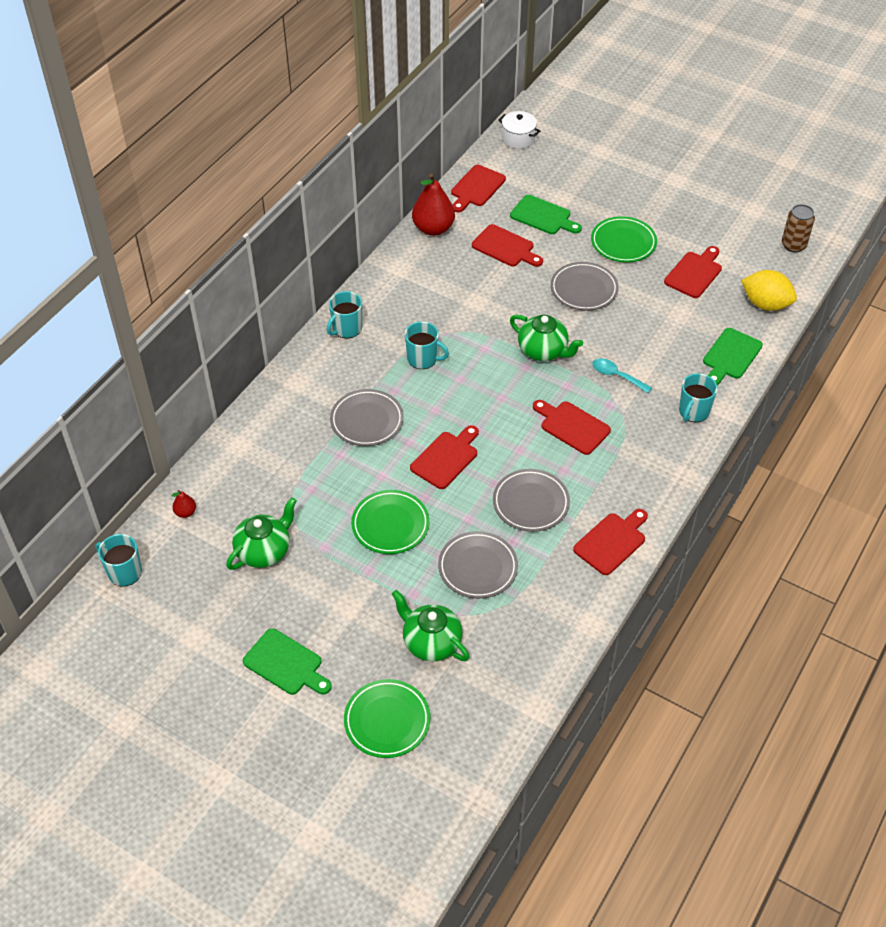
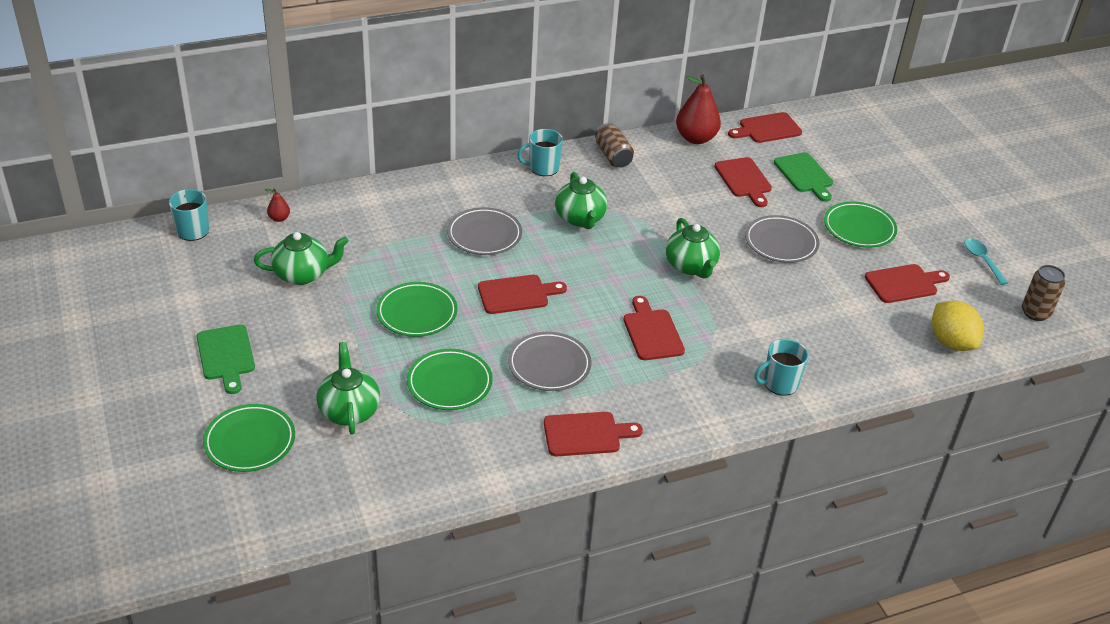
camera: 35 degrees right, 10 degrees down
(388, 284) = (613, 156): none -> brown can
(423, 359) = (580, 218): turquoise mug -> green teapot
(477, 567) = (449, 383): grey plate -> green plate
(518, 139) = (846, 113): white pot -> none
(616, 376) = (737, 318): turquoise spoon -> turquoise spoon (982, 260)
(730, 356) = (867, 362): green cutting board -> none

